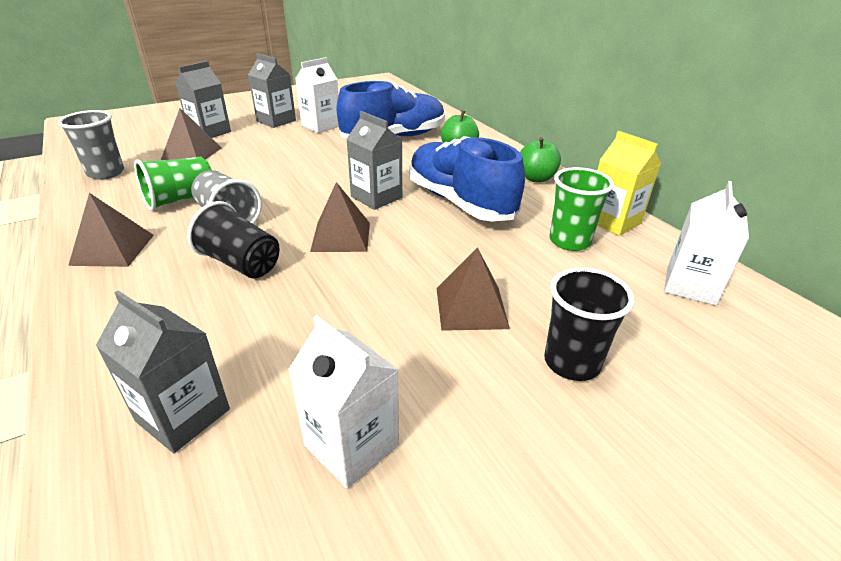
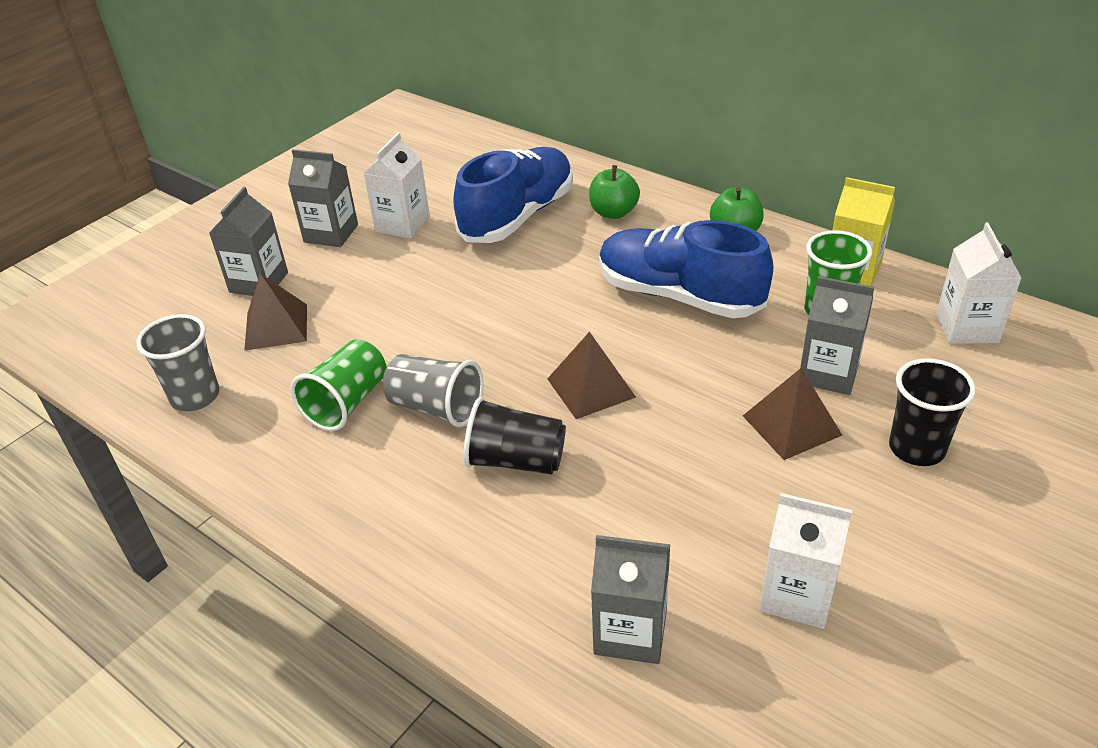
camera: 20 degrees left, 5 degrees up
(113, 249) = (347, 497): brown pyramid -> none
(376, 197) = (580, 320): grey carton -> grey carton (828, 373)

